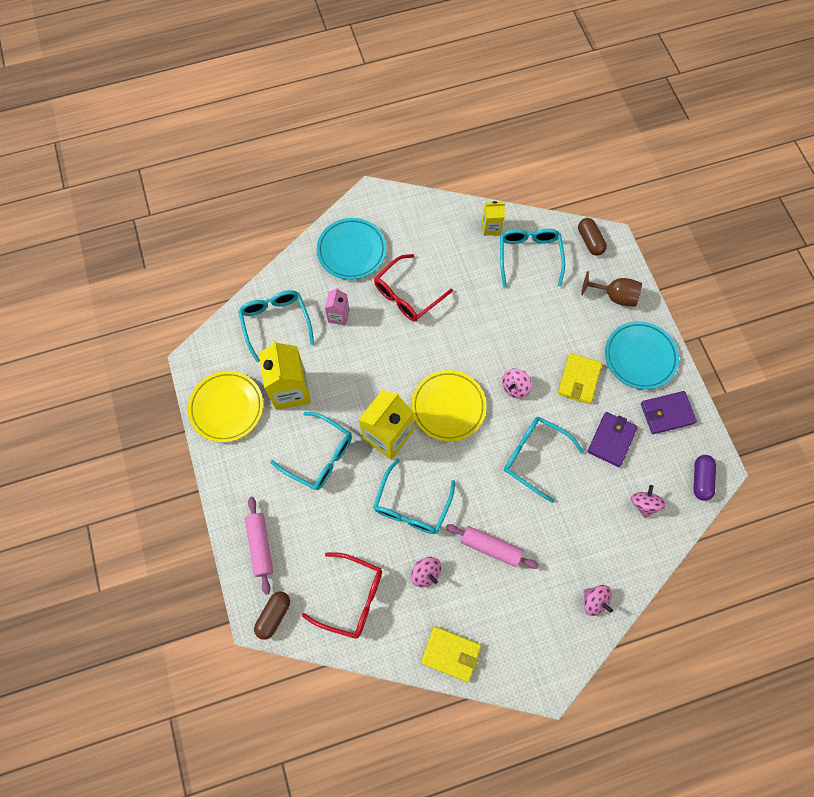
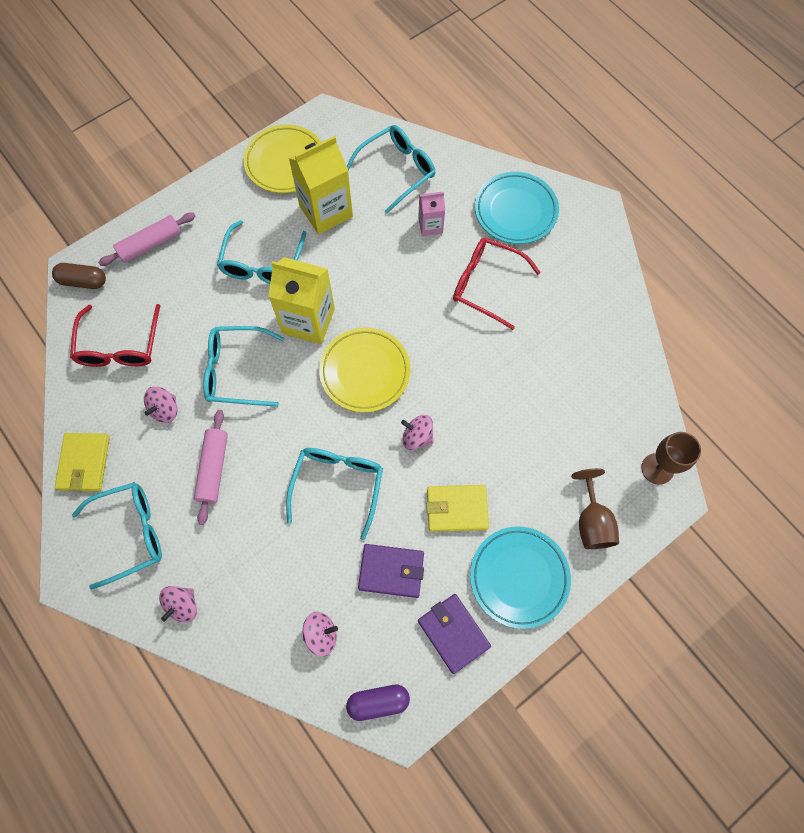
camera: 70 degrees right, 0 degrees up
(491, 227) = (618, 346): yellow carton -> none
(529, 256) = (599, 401): turquoise glasses -> turquoise glasses (130, 533)
(590, 241) = (657, 468): brown capsule -> brown goblet

